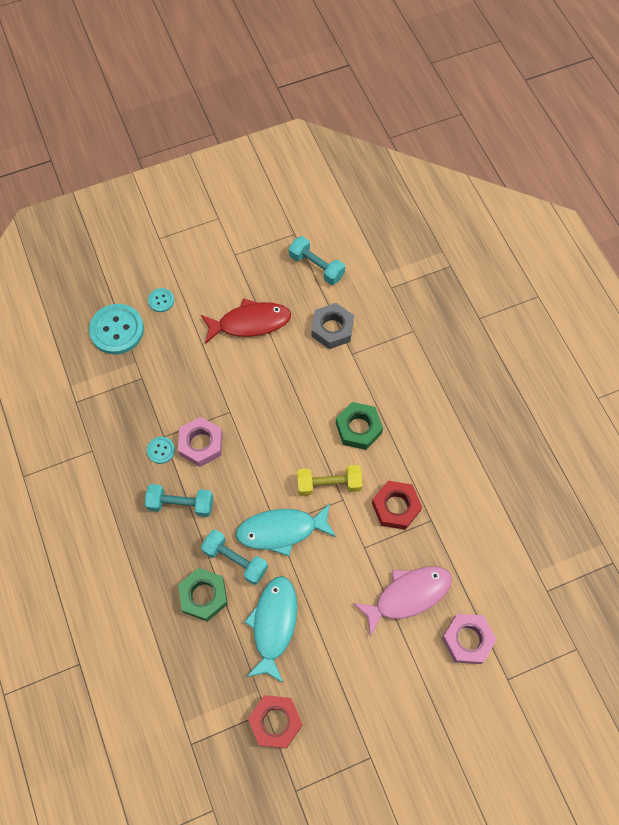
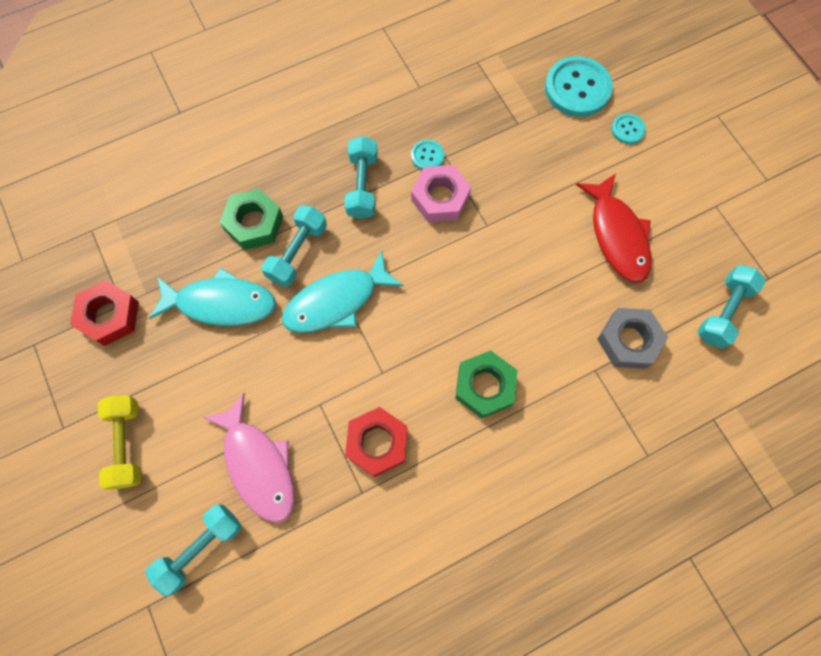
camera: 85 degrees right, 5 degrees up
(281, 530) = (336, 301): turquoise fish -> turquoise fish turned 105 degrees counterclockwise
(329, 484) = (402, 353): yellow dumbbell -> yellow dumbbell (127, 444)
(467, 640) = (200, 548): pink nut -> turquoise dumbbell

